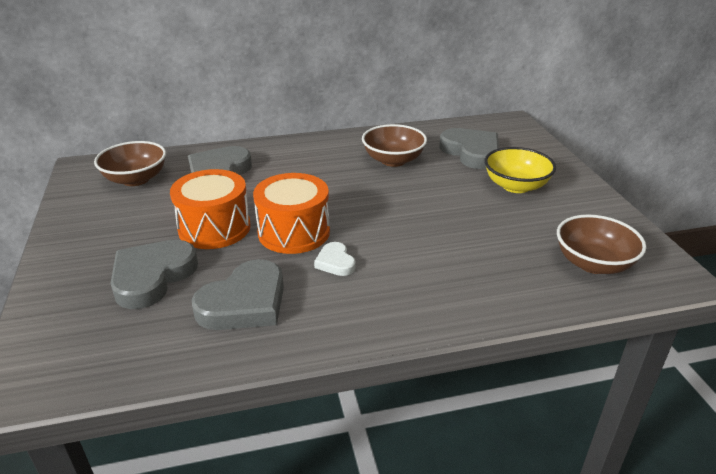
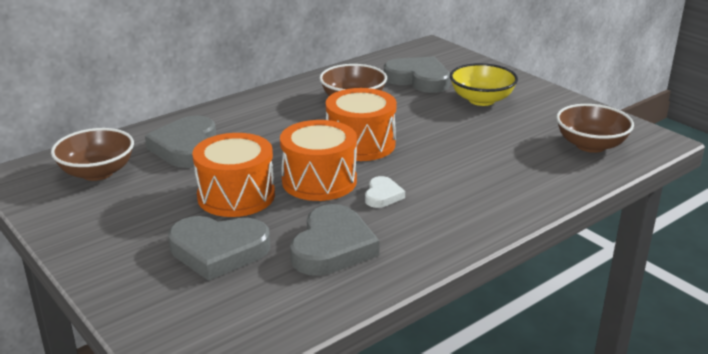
camera: 25 degrees left, 5 degrees down
(152, 277) = (218, 251): grey heart -> grey heart turned 90 degrees counterclockwise
(335, 262) = (382, 195): white heart -> white heart turned 120 degrees counterclockwise
(362, 205) = (360, 144): none -> orange drum

